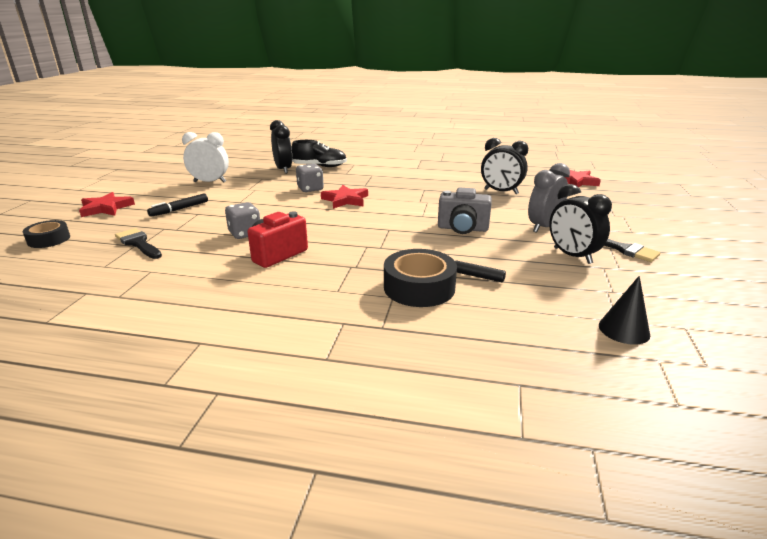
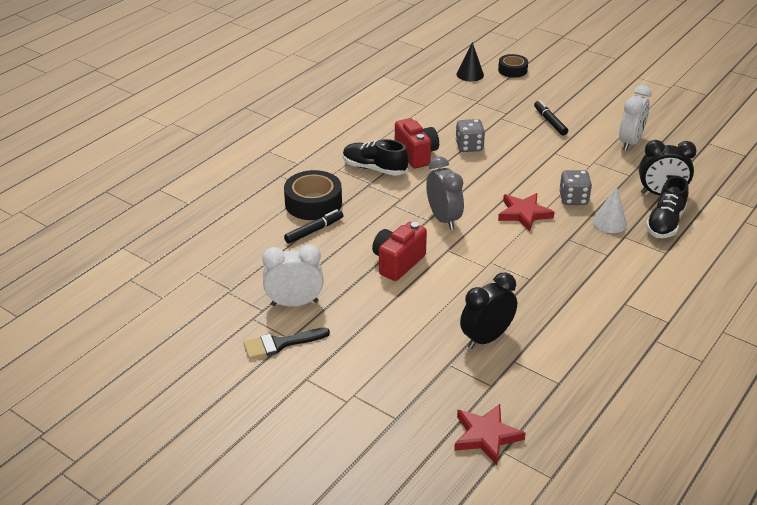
camera: 115 degrees right, 10 degrees up
(106, 208) = (574, 90): red star -> none
(138, 243) = (480, 102): black brush -> none
(320, 270) = (374, 168): none -> black shoe
(333, 177) = (609, 222): none -> white cone
(462, 229) = (397, 263): grey camera -> red camera
(543, 227) = (364, 319): grey clock -> grey clock (443, 219)
(572, 256) = (294, 303): black clock -> white clock
(624, 330) = (187, 267): black cone -> black cone (470, 74)

